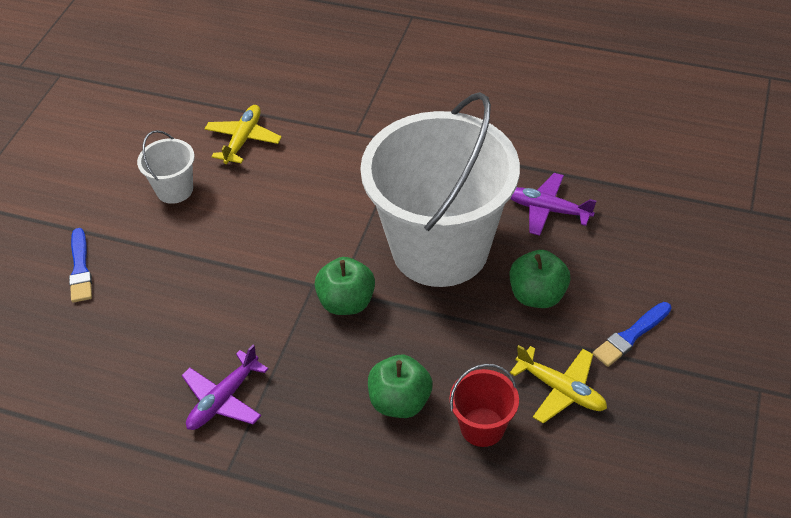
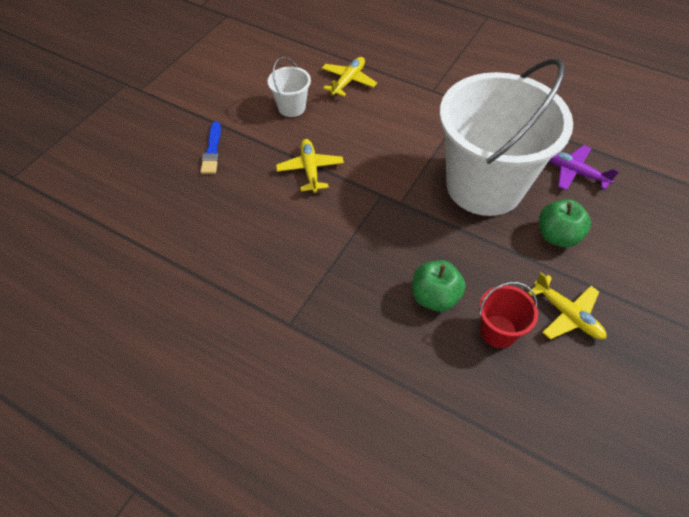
camera: 10 degrees right, 5 degrees up
(215, 269) = (310, 169): none -> yellow plane
(223, 399) = (297, 267): purple plane -> none
(346, 302) = (405, 212): green apple -> none
(631, 335) = (631, 283): blue brush -> none

